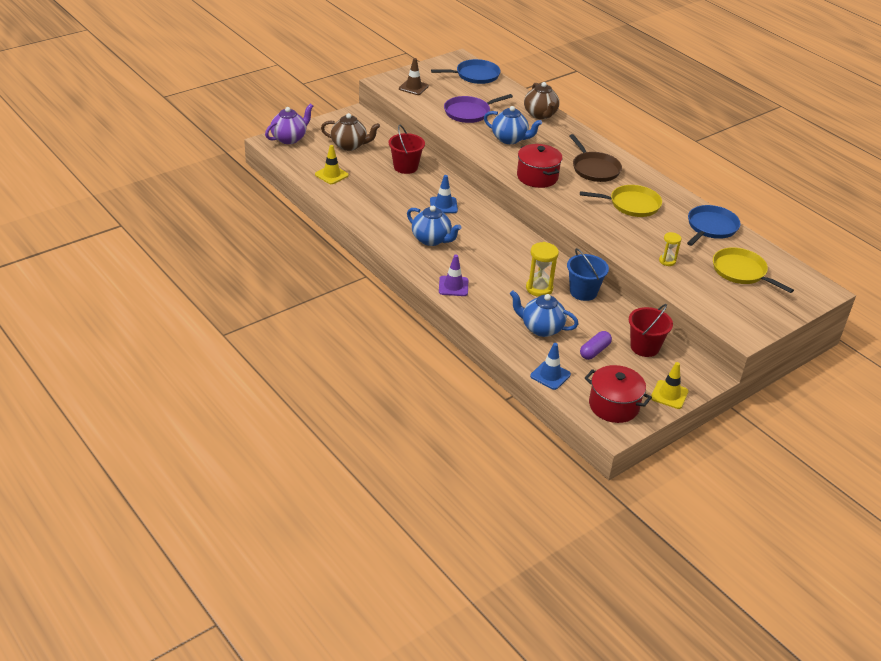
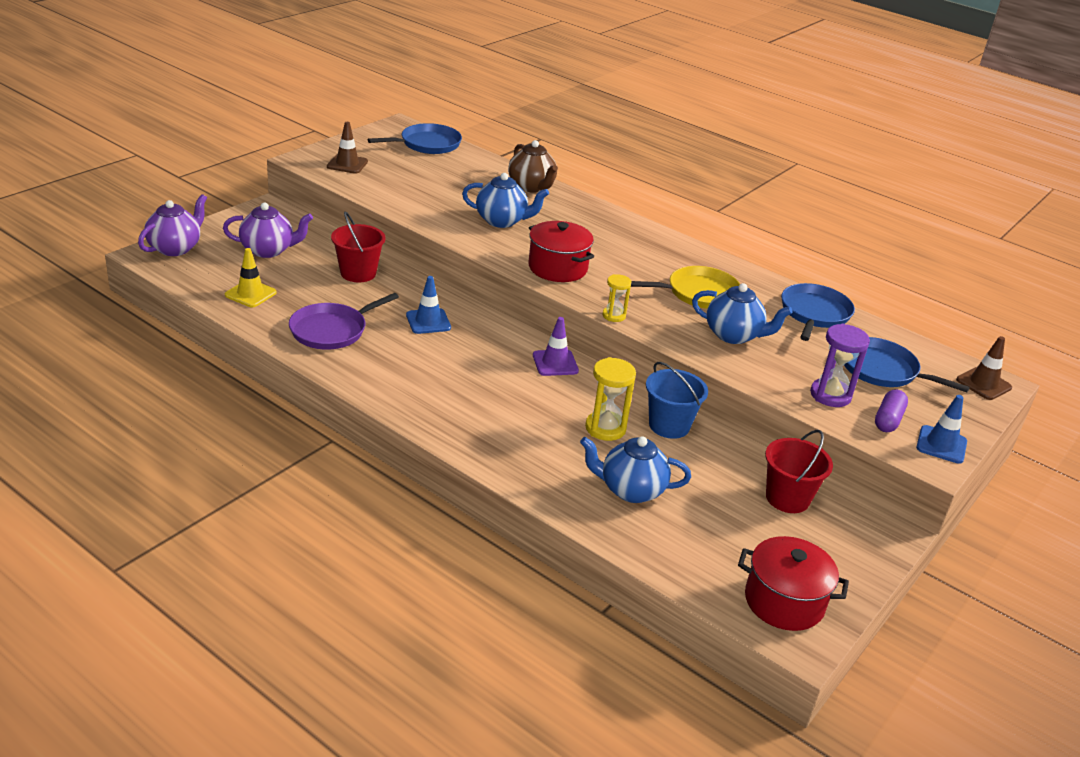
camera: 15 degrees left, 5 degrees down
(349, 145) = (268, 250): brown teapot -> purple teapot
(432, 240) = (426, 373): blue teapot -> blue teapot (734, 335)
(453, 286) = (479, 441): purple traffic cone -> purple traffic cone (555, 363)
(469, 112) = (434, 191): purple pan -> purple pan (332, 330)
(550, 375) = (672, 565): blue traffic cone -> blue traffic cone (941, 445)
(594, 169) = (630, 250): brown pan -> none
(594, 351) = (720, 515): purple capsule -> purple capsule (888, 420)
(667, 261) = (780, 366): yellow hourglass -> yellow hourglass (614, 316)
(669, 395) = (854, 569): yellow traffic cone -> none
(693, 284) = (830, 395): none -> purple hourglass
(741, 272) = (883, 370): yellow pan -> blue pan
(812, 289) = (983, 384): none -> brown traffic cone

